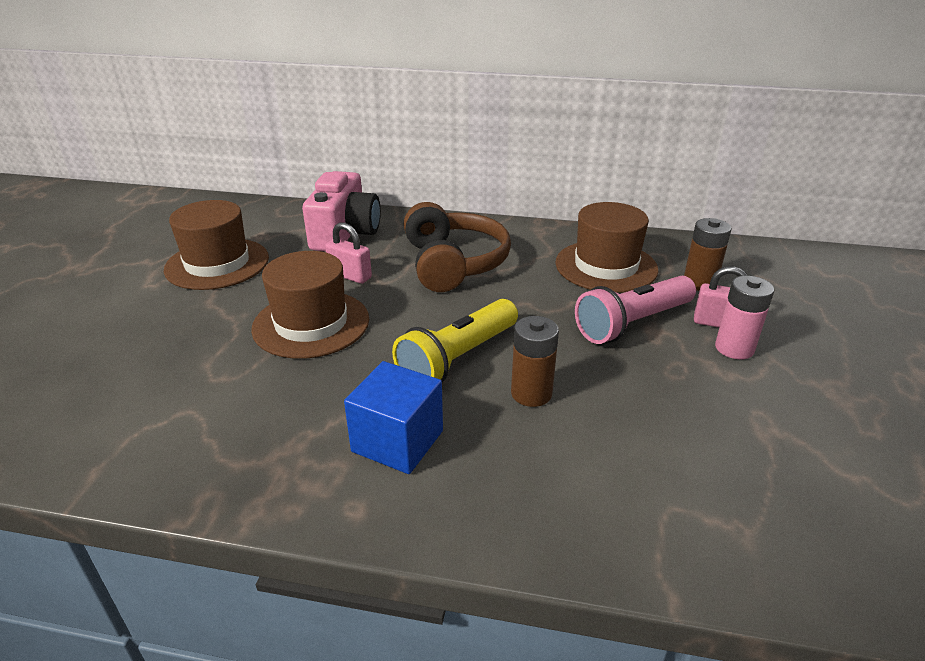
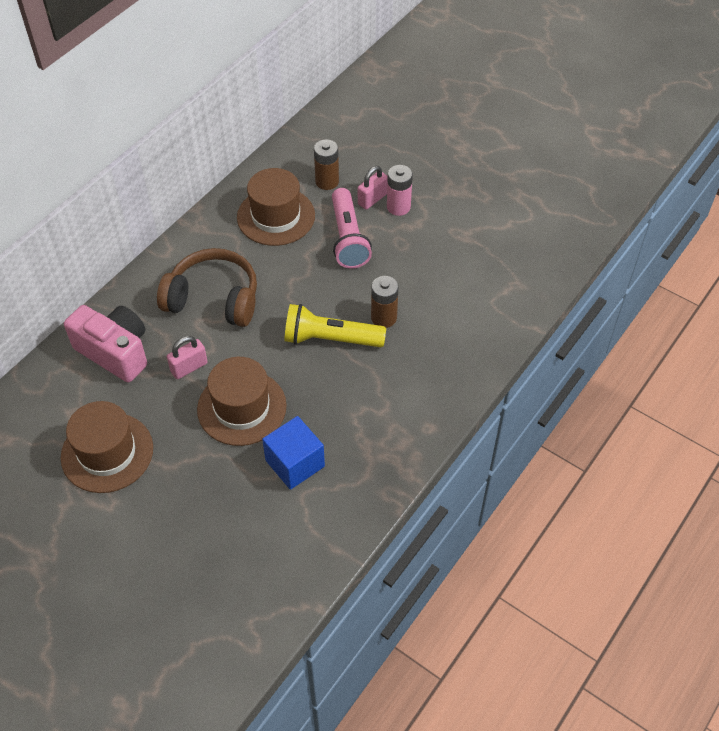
camera: 65 degrees left, 20 degrees up
(397, 441) = (389, 394): blue cube -> blue cube (295, 463)
(458, 358) = (331, 339): yellow flashlight -> yellow flashlight turned 120 degrees clockwise

